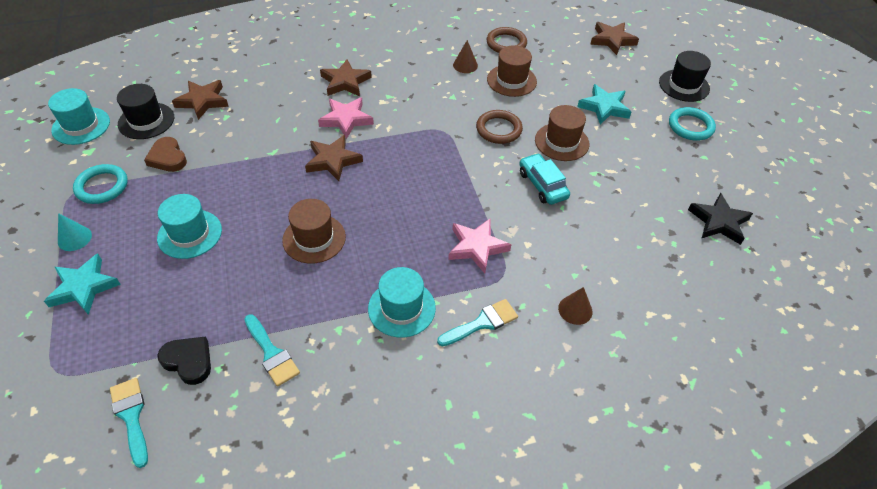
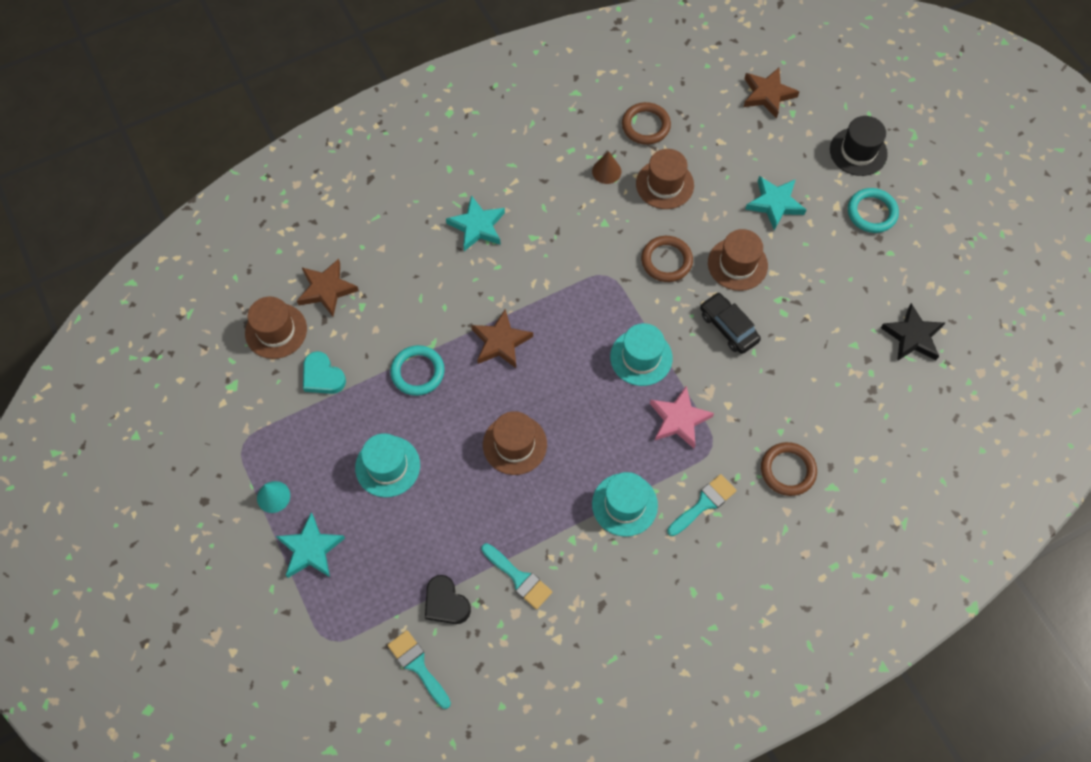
camera: 10 degrees left, 15 degrees up
(81, 126) = (207, 353): turquoise hat -> turquoise hat (641, 357)
(102, 186) = (270, 428): turquoise ring -> turquoise ring (417, 372)
(146, 121) = (276, 331): black hat -> brown hat
(167, 158) = (322, 376): brown heart -> turquoise heart
(188, 361) = (446, 603): black heart -> black heart turned 150 degrees counterclockwise
(345, 82) = (477, 226): brown star -> turquoise star
(346, 119) = (496, 282): pink star -> none
(542, 185) = (728, 327): turquoise car -> black car
(575, 310) = (787, 470): brown cone -> brown ring

